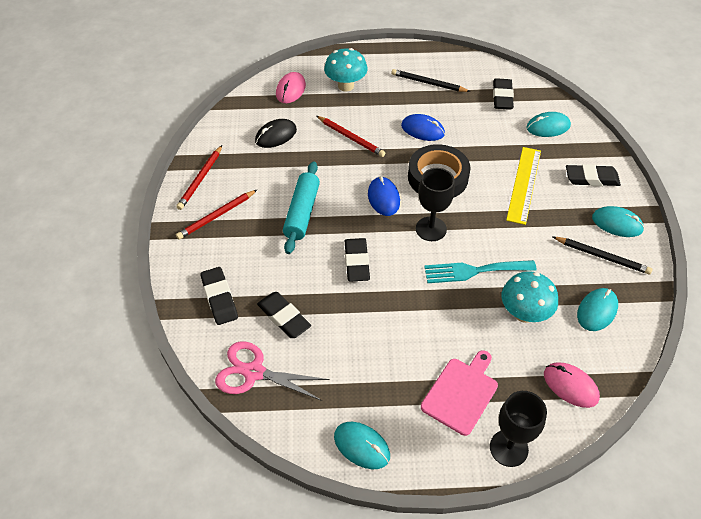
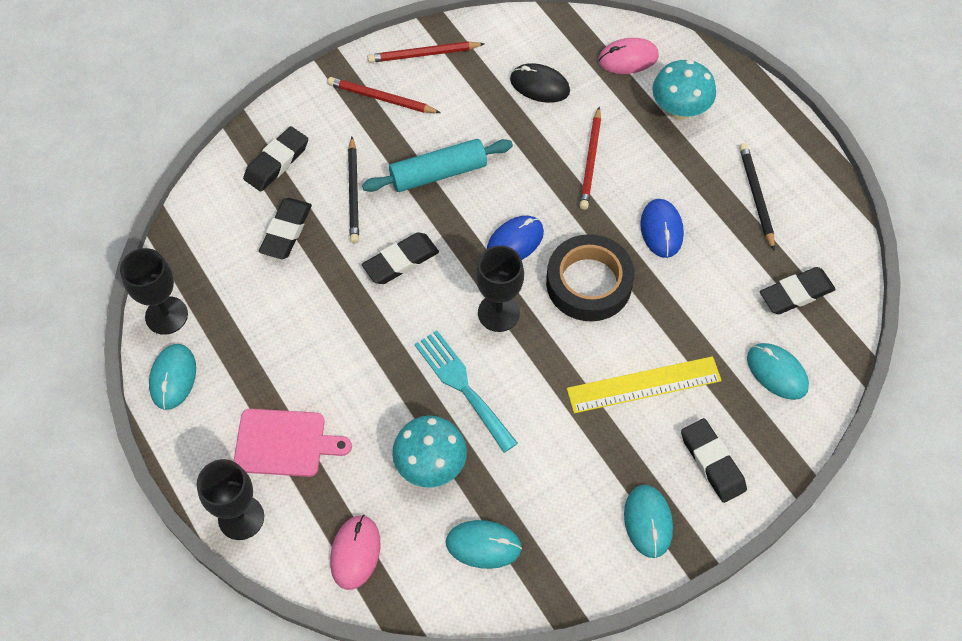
camera: 60 degrees right, 10 degrees up
(254, 372) = (206, 241): pink scissors -> none
(302, 428) = (166, 315): none -> black goblet
(602, 256) = (577, 522): black pencil -> black pencil (353, 192)

